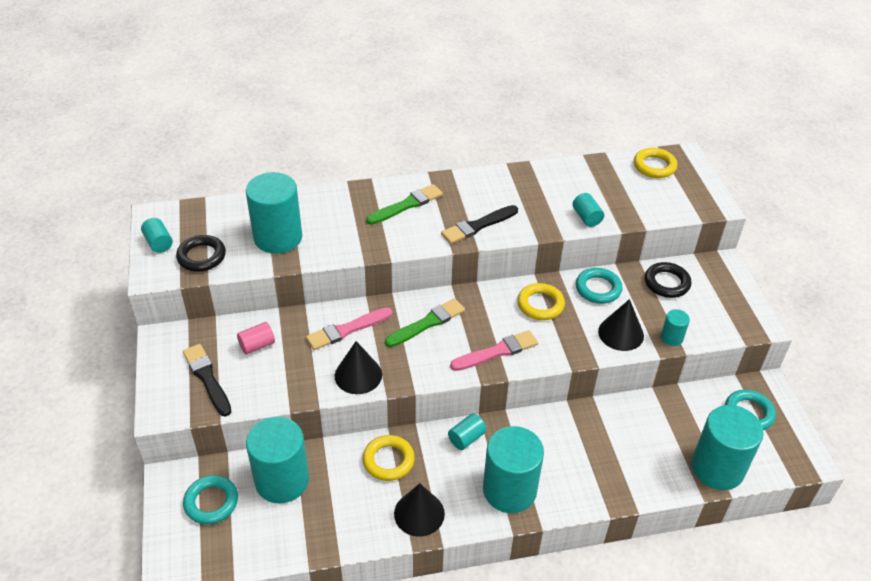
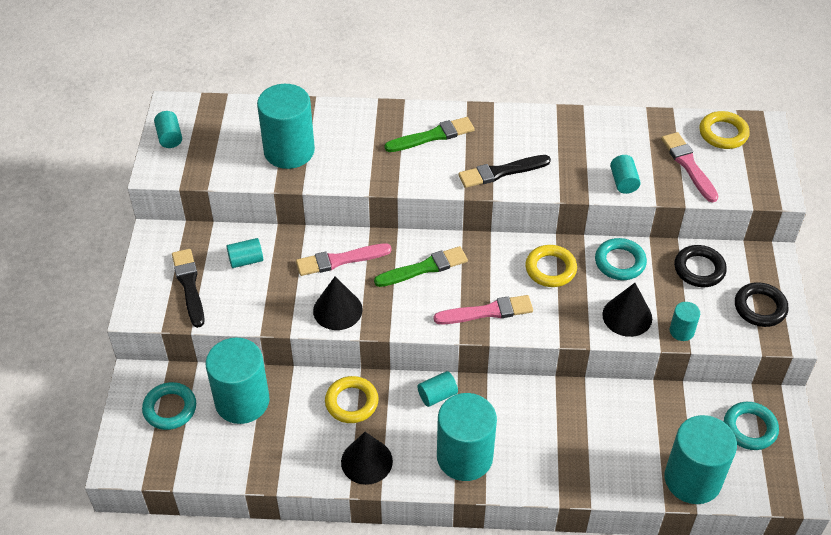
camera: 15 degrees right, 5 degrees up
(201, 256) = (208, 159): black ring -> black ring (760, 307)
(257, 345) = (246, 260): pink cylinder -> turquoise cylinder
(636, 196) = (688, 165): none -> pink brush

